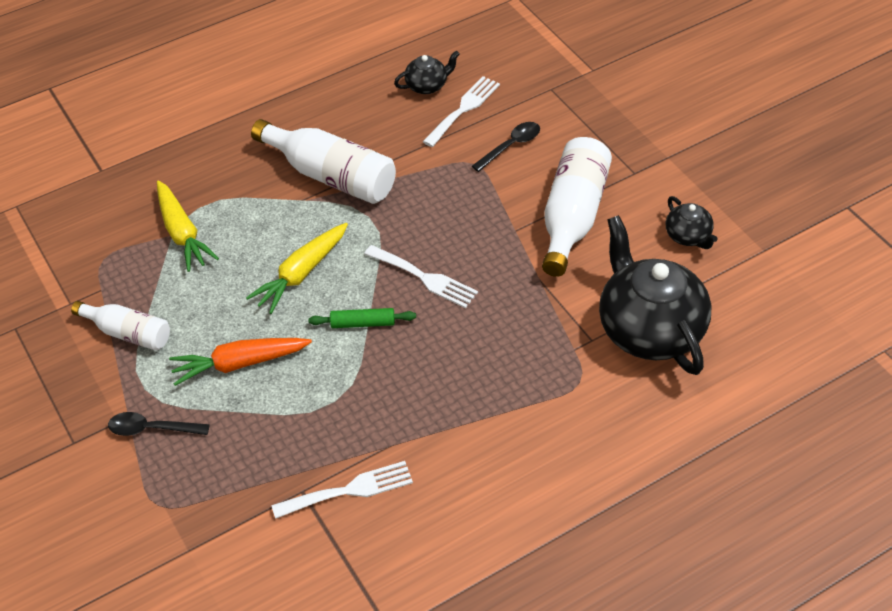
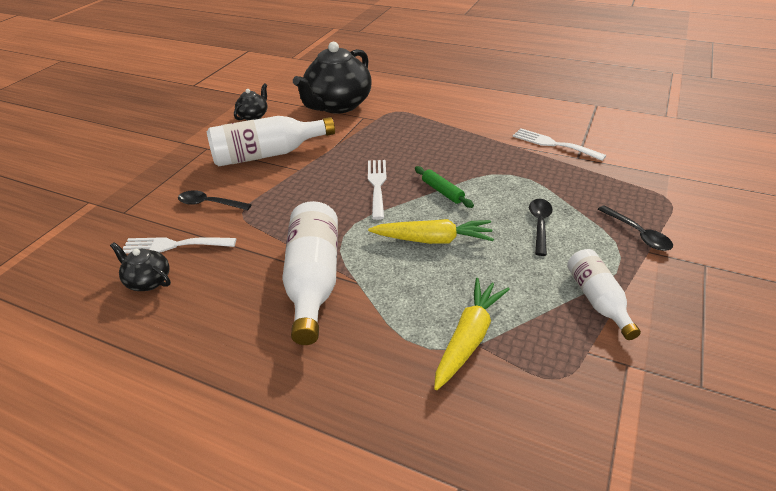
camera: 125 degrees left, 10 degrees down
(240, 364) = (539, 225): orange carrot -> black spoon

